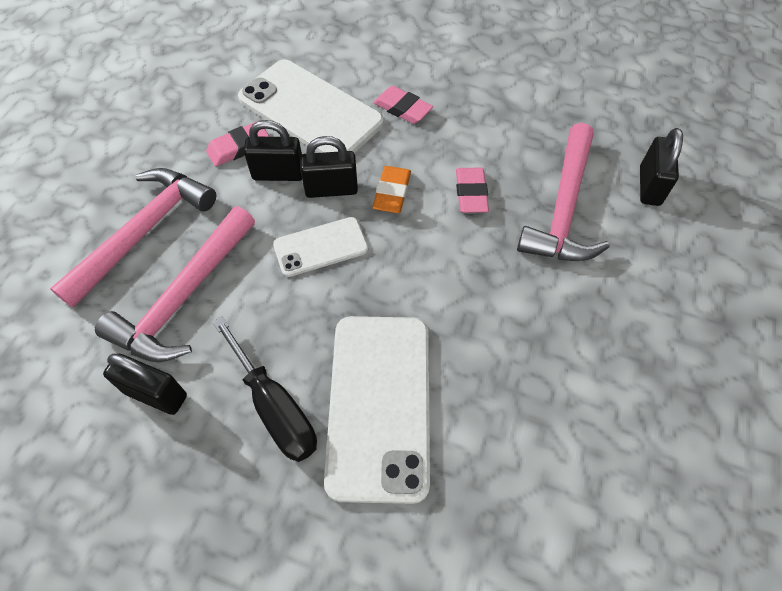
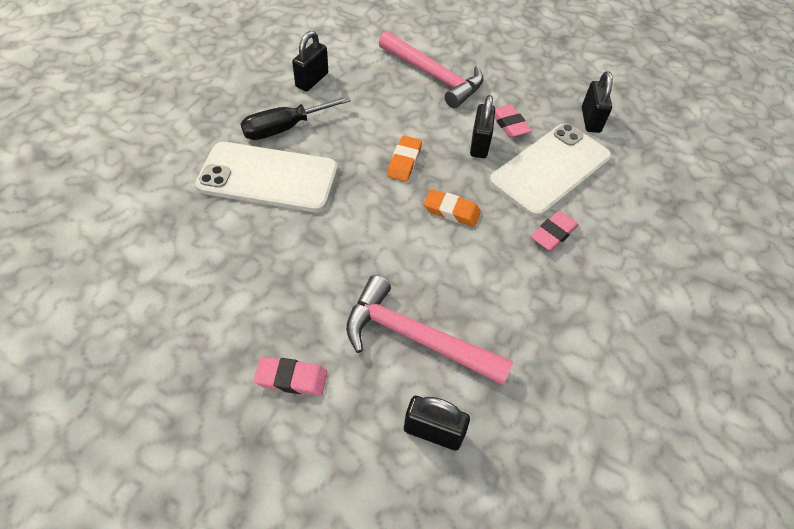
camera: 95 degrees right, 5 degrees down
(185, 296) = (377, 93): pink hammer -> none
(321, 247) = (404, 161): white phone -> orange eraser
(331, 189) = (460, 173): black padlock -> black padlock (590, 120)
(471, 193) = (444, 266): pink eraser -> pink eraser (291, 378)

